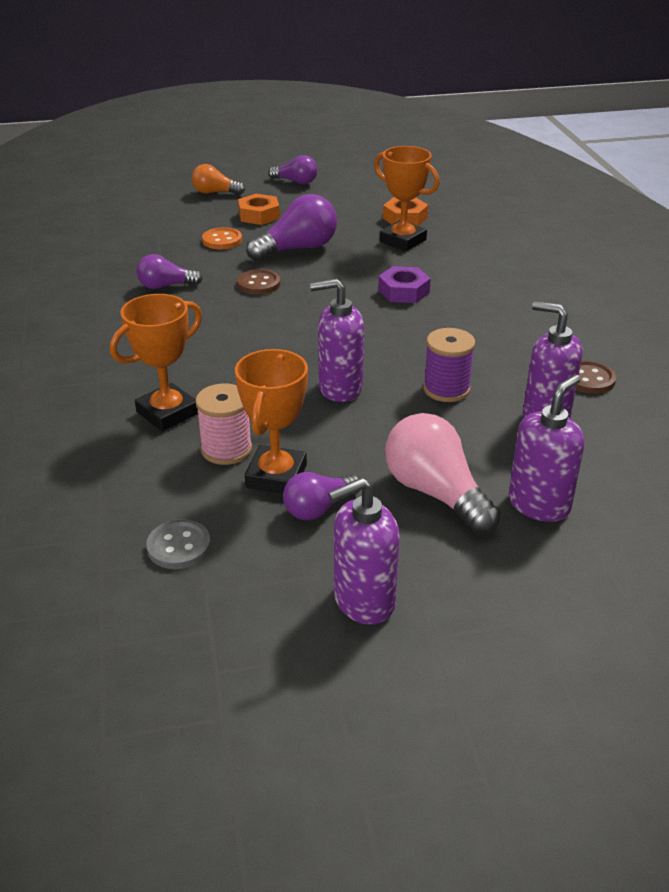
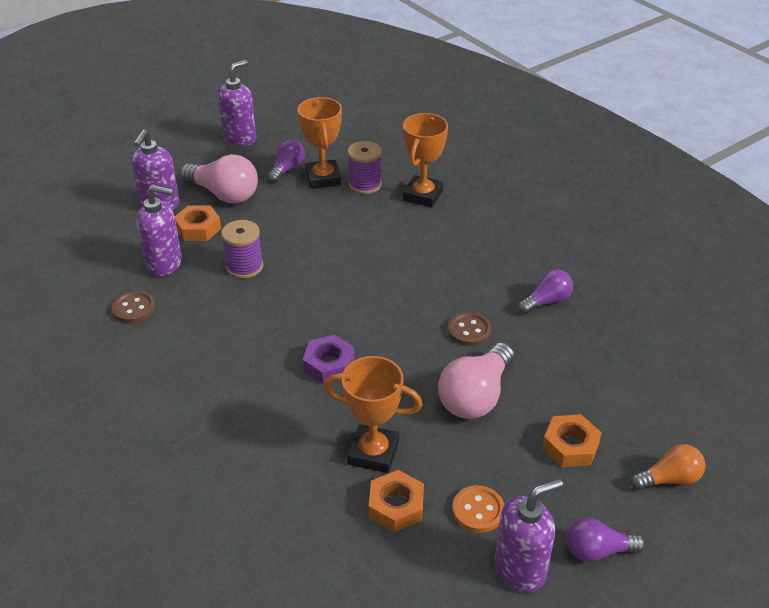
camera: 155 degrees right, 5 degrees up
(179, 546) = (346, 135): grey button -> none
(222, 240) = (564, 383): orange button -> orange button (478, 510)
(226, 449) = (365, 184): pink spool -> purple spool
(297, 249) = (476, 396): purple light bulb -> pink light bulb
(340, 388) = (323, 245): purple soap dispenser -> purple soap dispenser (520, 568)
(490, 451) = (198, 228): none -> orange nut

